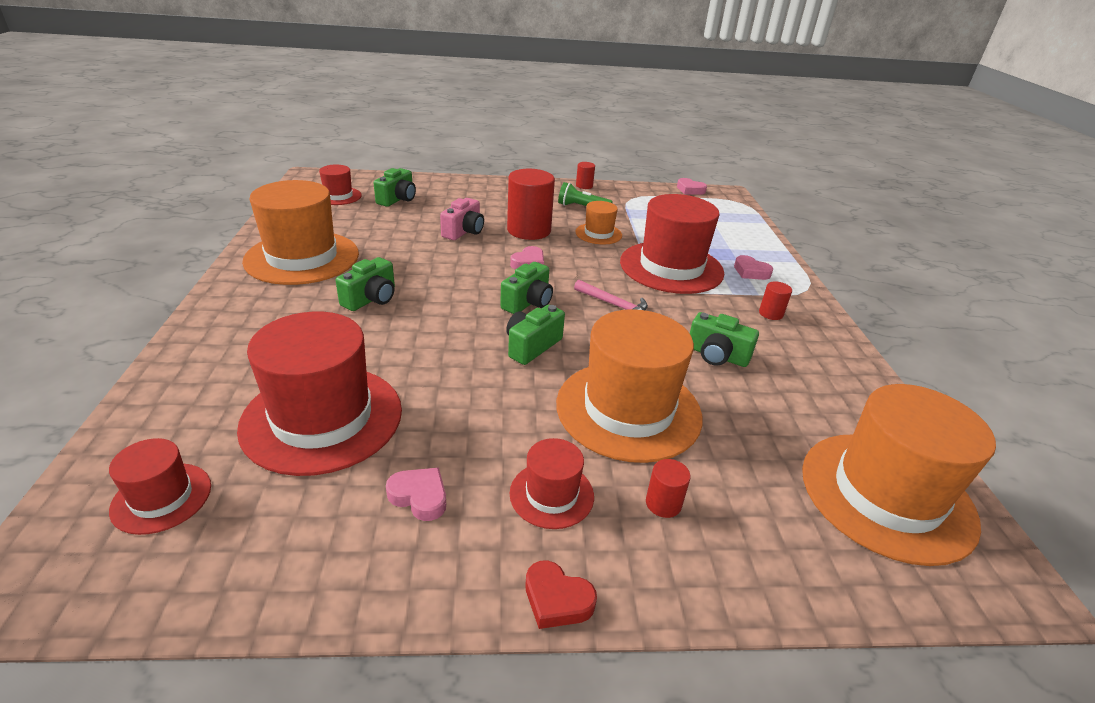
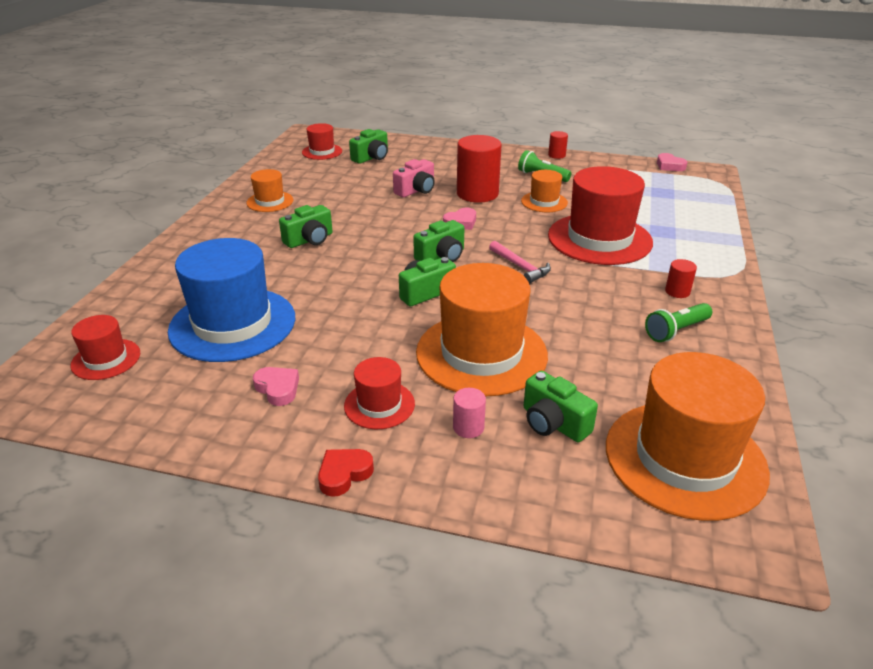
camera: 20 degrees right, 0 degrees up
(302, 257) = (270, 201): orange hat -> orange hat, size x0.49
(322, 418) = (233, 324): red hat -> blue hat
(557, 599) = (344, 474): red heart -> red heart turned 90 degrees clockwise
(663, 503) = (468, 427): red cylinder -> pink cylinder
(716, 355) = (594, 321): green camera -> green camera (553, 423)
(750, 272) = (682, 251): pink heart -> none
(794, 355) = (676, 331): none -> green flashlight

